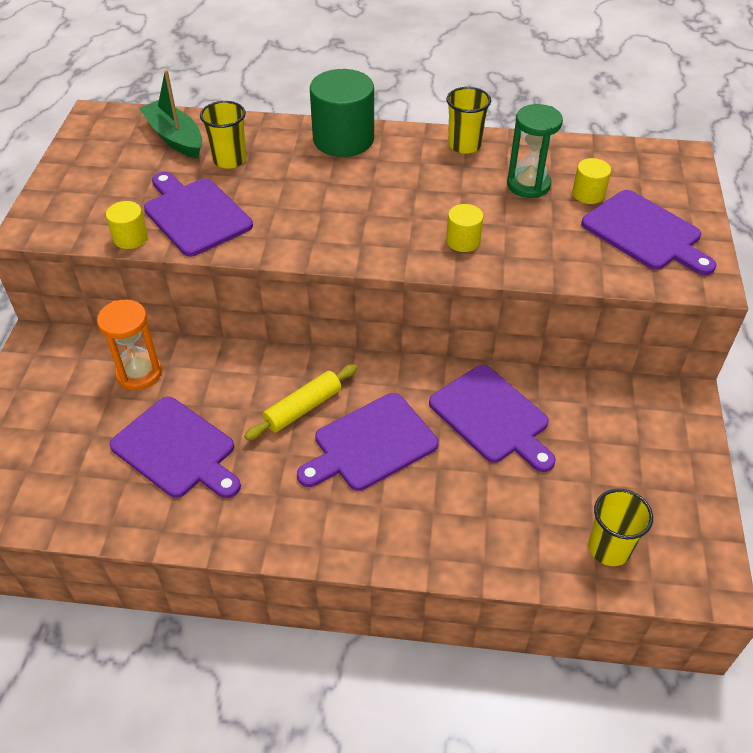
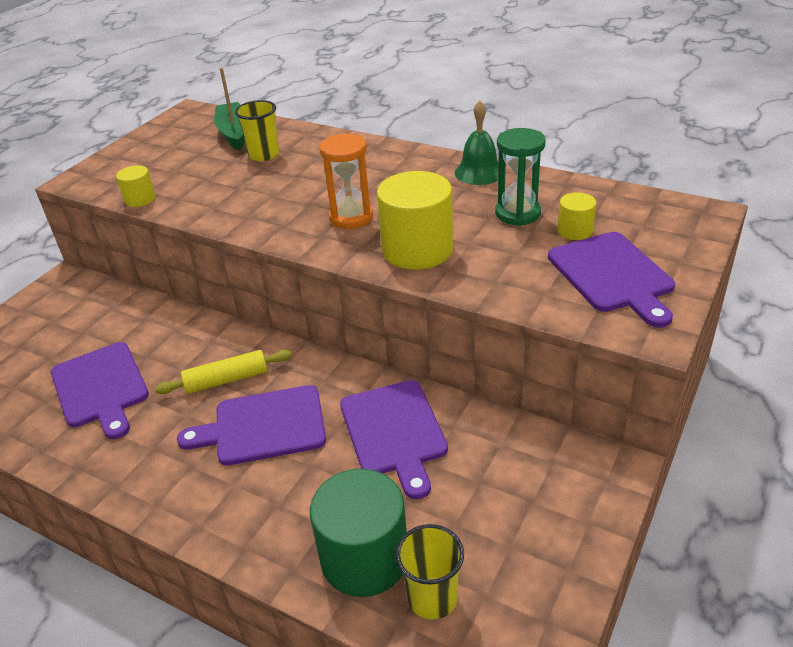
camera: 25 degrees right, 10 degrees down
(139, 373) = (118, 320): orange hourglass -> orange hourglass (351, 217)
(195, 214) = (203, 190): purple cutting board -> none
(343, 139) = (371, 153): green cylinder -> green cylinder (364, 558)
(463, 241) = (417, 249): yellow cylinder -> yellow cylinder, size x2.02
(464, 145) = (479, 172): yellow cup -> green bell

